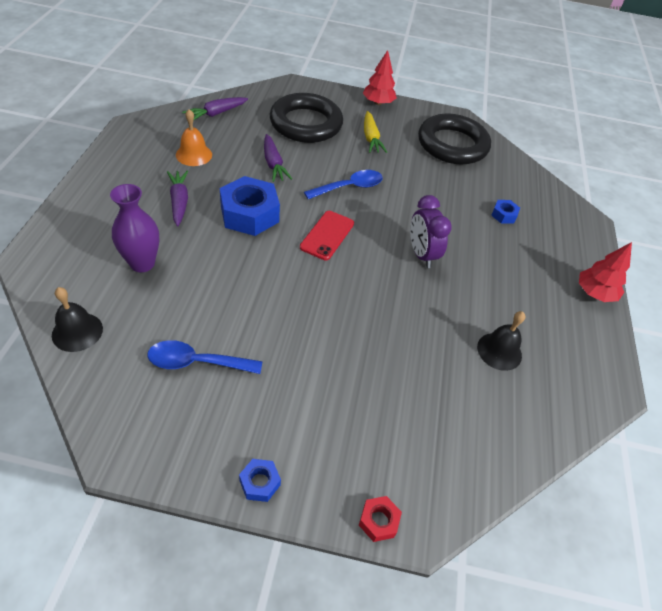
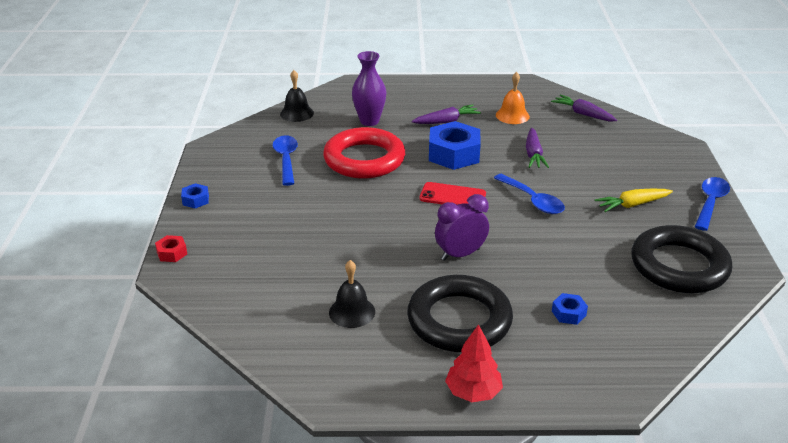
camera: 85 degrees right, 15 degrees down
(229, 286) = (364, 159): none -> red ring
(273, 164) = (533, 154): purple carrot -> purple carrot turned 60 degrees counterclockwise
(306, 123) = (617, 162): black ring -> black ring (459, 320)
(378, 103) = (710, 203): red tree -> blue spoon

